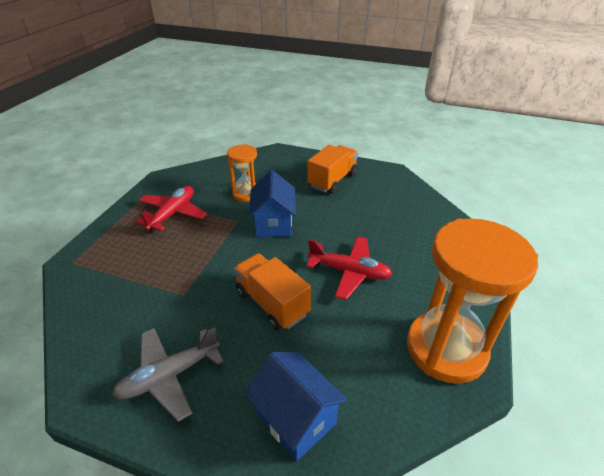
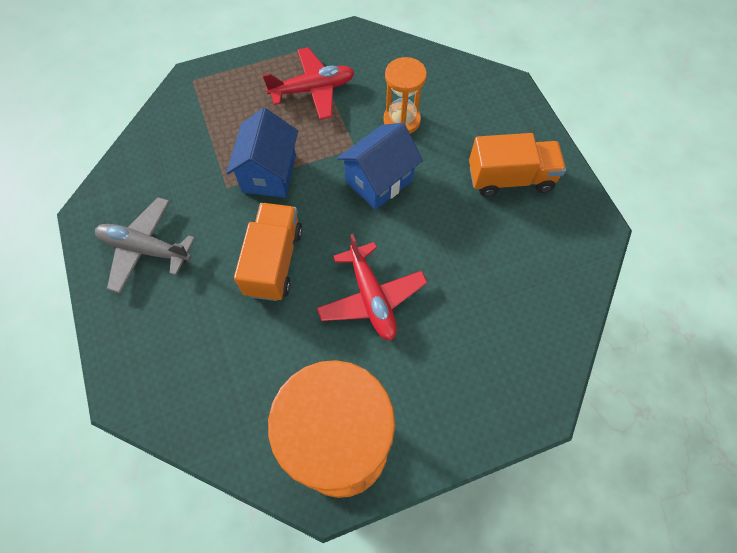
camera: 50 degrees right, 25 degrees up
(296, 418) = (174, 367): blue house -> blue house (269, 173)

